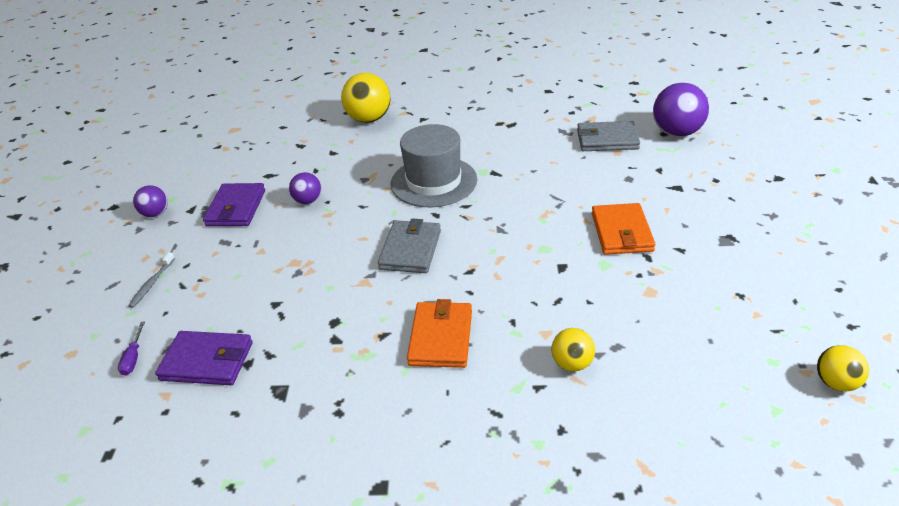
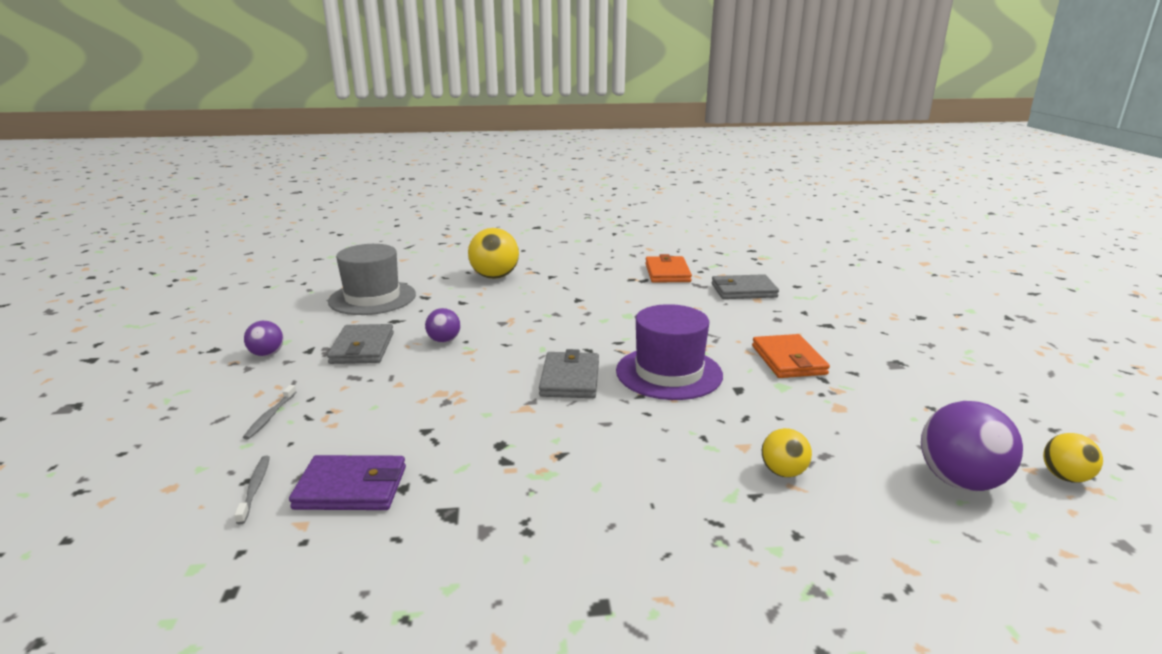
camera: 10 degrees left, 15 degrees down
(133, 358) = (255, 488): purple screwdriver -> grey toothbrush
(236, 208) = (362, 348): purple wallet -> grey wallet
(433, 181) = (578, 323): grey hat -> grey hat (372, 298)
(441, 337) = (628, 454): orange wallet -> orange wallet (667, 273)
(502, 245) = (669, 373): none -> purple hat
(676, 133) = (808, 285): purple ball -> purple ball (959, 481)

